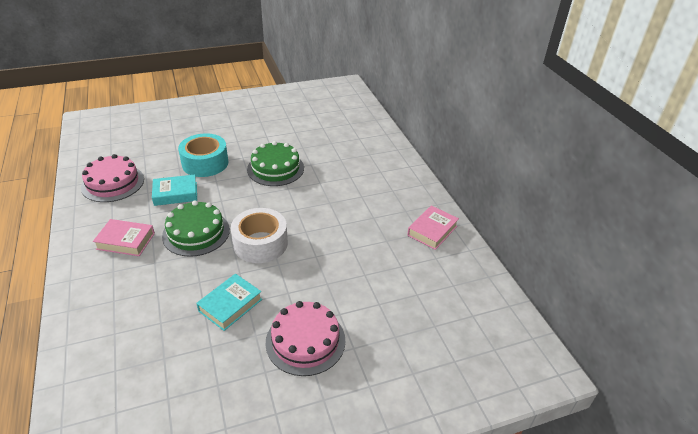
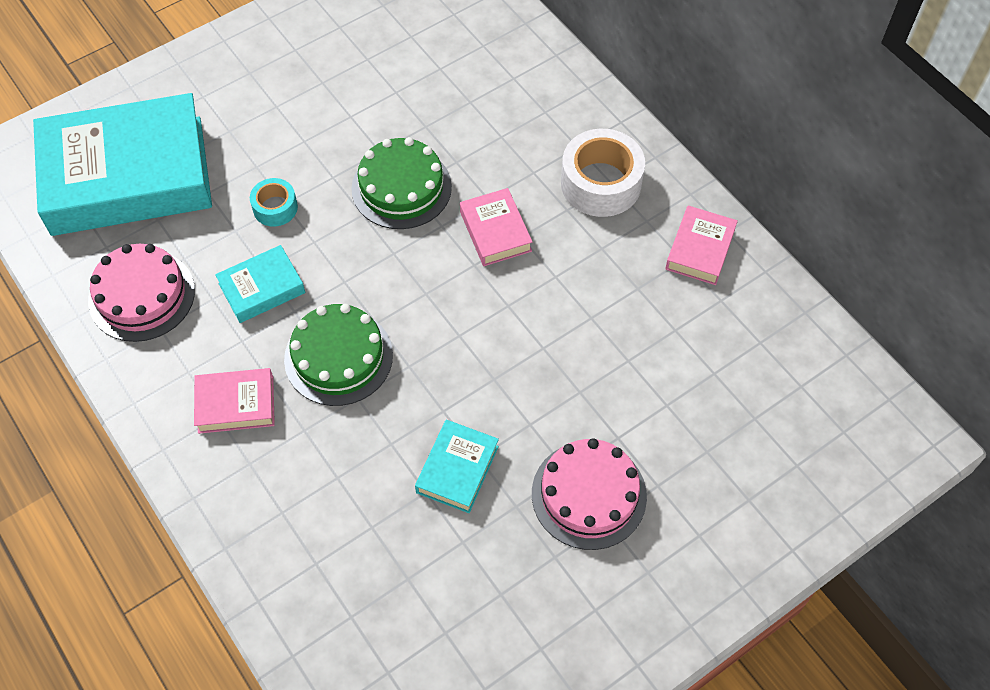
camera: 15 degrees left, 20 degrees up
(142, 136) = (128, 175): none -> turquoise book
(205, 163) = (275, 208): turquoise tape -> turquoise tape, size x0.55
(260, 243) = (449, 348): white tape -> white tape (601, 183)
(316, 197) = (495, 231): none -> pink book

